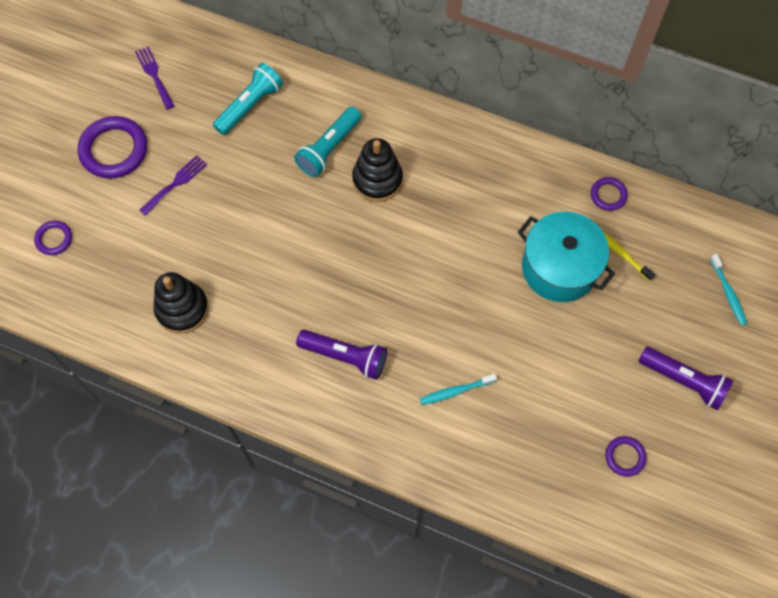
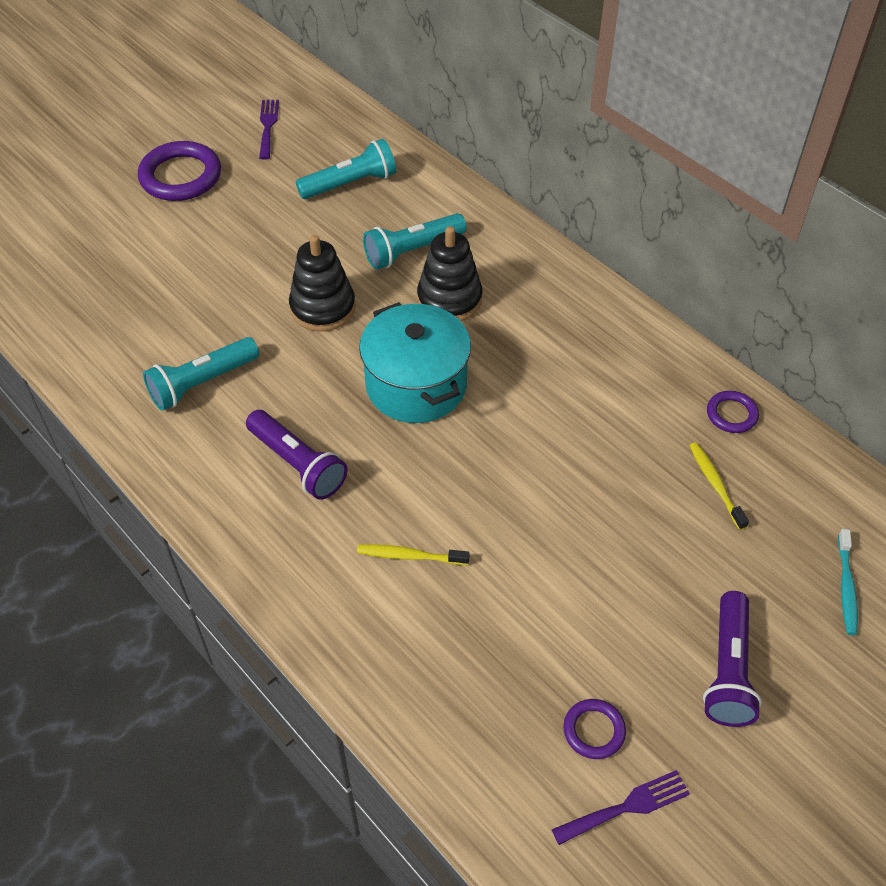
camera: 25 degrees right, 15 degrees down
(54, 239) = (63, 233): purple ring -> none
(176, 183) = (223, 227): purple fork -> purple fork (627, 807)
(182, 309) = (147, 345): black stacking toy -> black stacking toy (323, 308)
(241, 322) = (202, 383): none -> turquoise flashlight
(456, 391) = (410, 556): turquoise toothbrush -> yellow toothbrush
(559, 268) = (623, 470): turquoise pot -> turquoise pot (416, 385)
(683, 381) = (728, 670): purple flashlight -> purple flashlight turned 45 degrees clockwise

